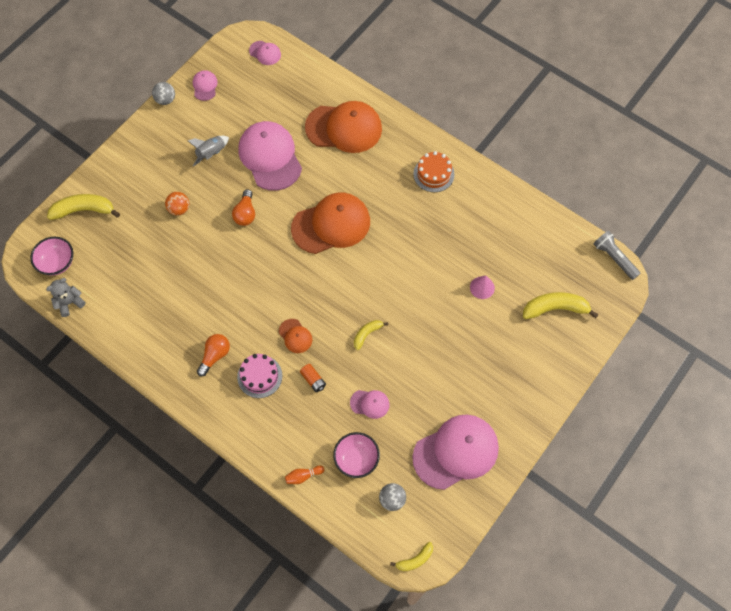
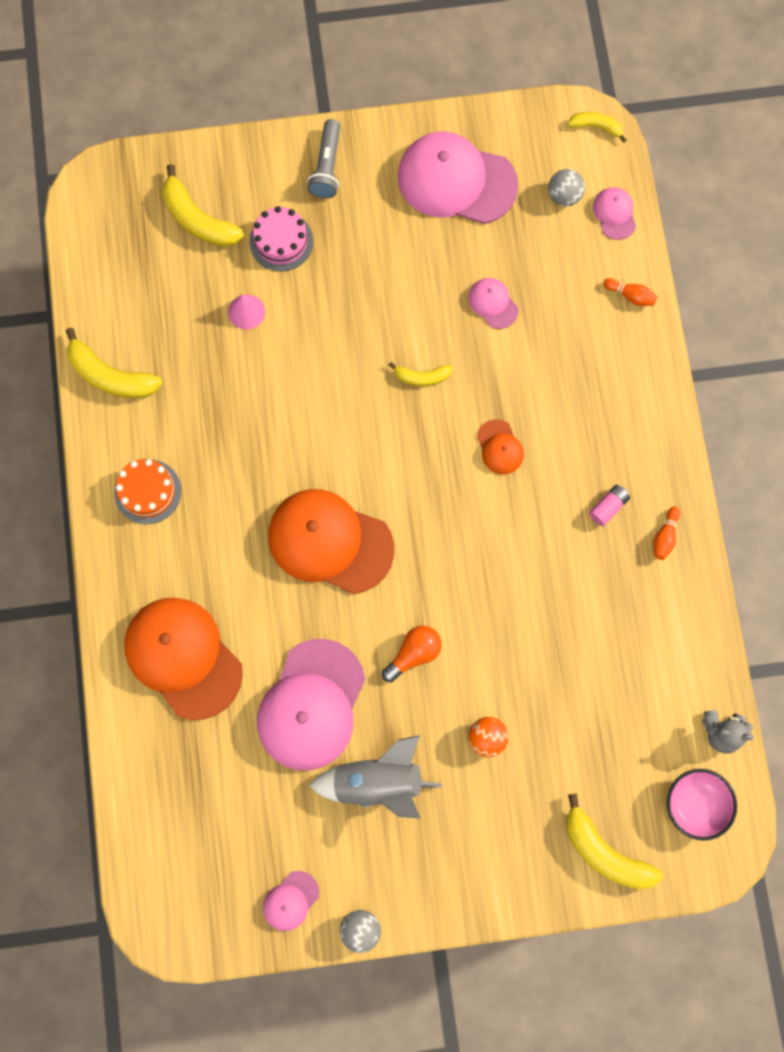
camera: 135 degrees left, 10 degrees up
(174, 367) = (664, 536): none -> orange bowling pin
(211, 153) = (377, 782): grey rocket -> grey rocket, size x1.60
(215, 355) = (608, 507): orange light bulb -> pink battery
(259, 376) = (580, 438): pink cake -> pink cake (281, 241)
(265, 53) = (163, 877): pink cap -> pink cap (614, 214)
(295, 336) = (500, 447): orange cap -> orange cap turned 150 degrees clockwise
(313, 380) = (527, 381): orange battery -> none
(356, 459) = (561, 263): pink bowl -> none
(507, 204) = (111, 376): none -> yellow banana
(614, 258) = (74, 211): grey flashlight -> grey flashlight (327, 167)

